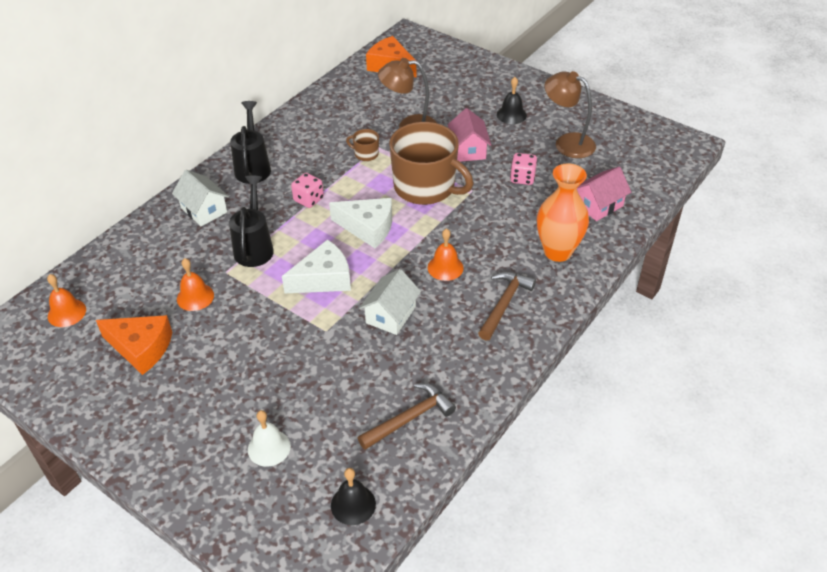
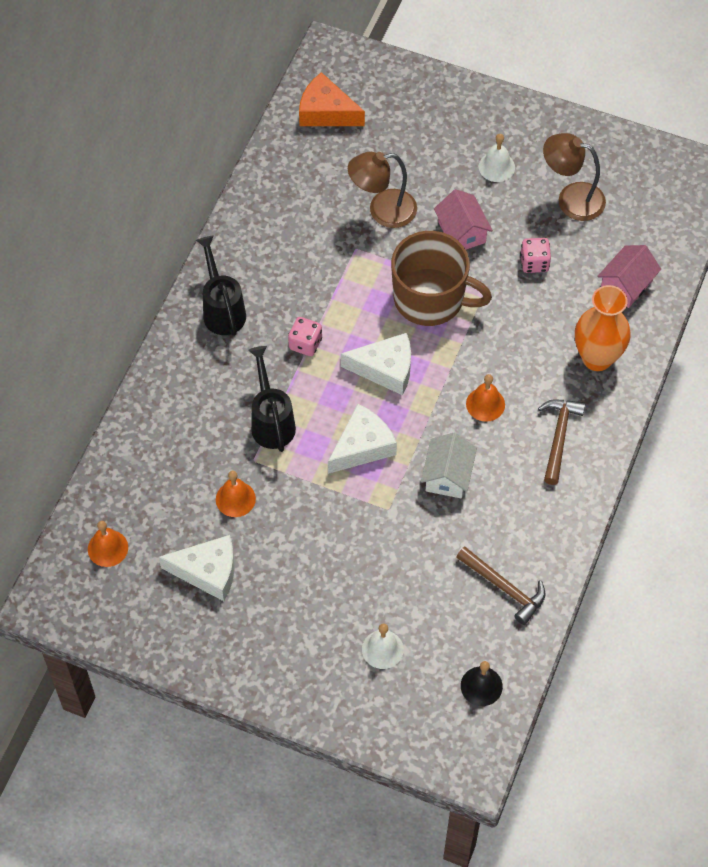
camera: 15 degrees left, 15 degrees up
(141, 348) = (208, 572): orange cheese -> white cheese
(204, 210) = (193, 383): white house -> none
(365, 154) = (346, 263): brown mug -> none
(409, 418) = (504, 588): brown hammer -> brown hammer turned 90 degrees clockwise
(511, 115) = (496, 167): black bell -> white bell

